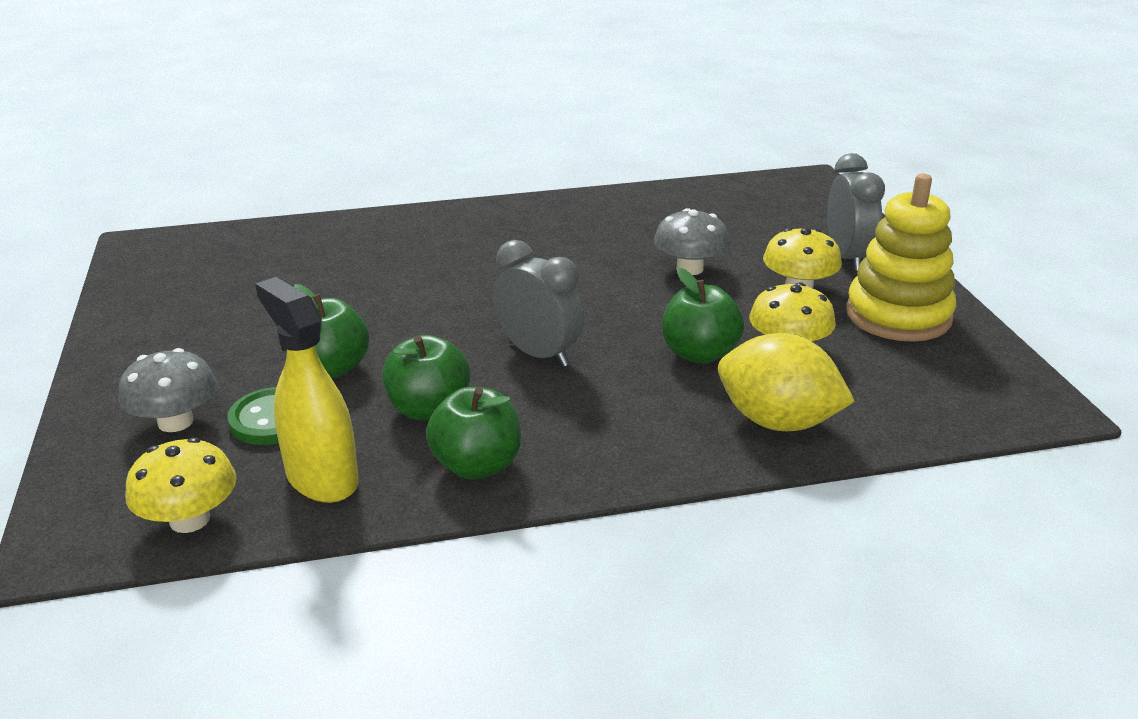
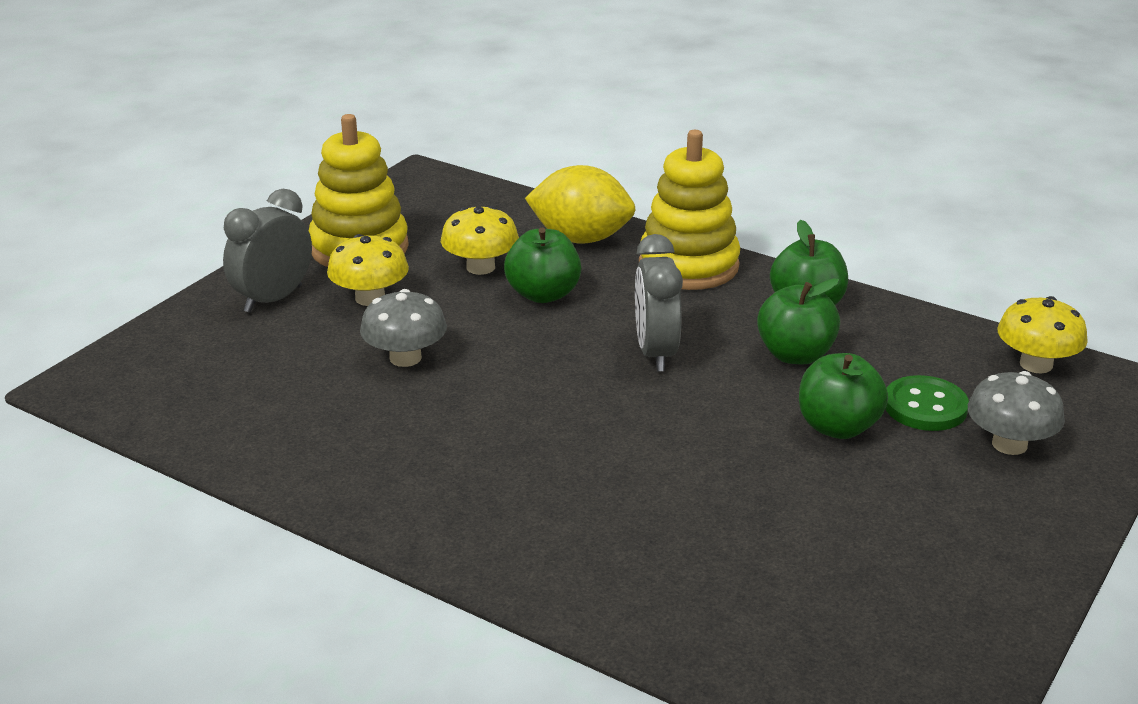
camera: 135 degrees left, 0 degrees up
(322, 478) = (922, 347): yellow spray bottle -> none
(641, 448) = (688, 265): none -> yellow stacking toy
(778, 421) = (581, 238): yellow lemon -> yellow lemon turned 60 degrees counterclockwise

